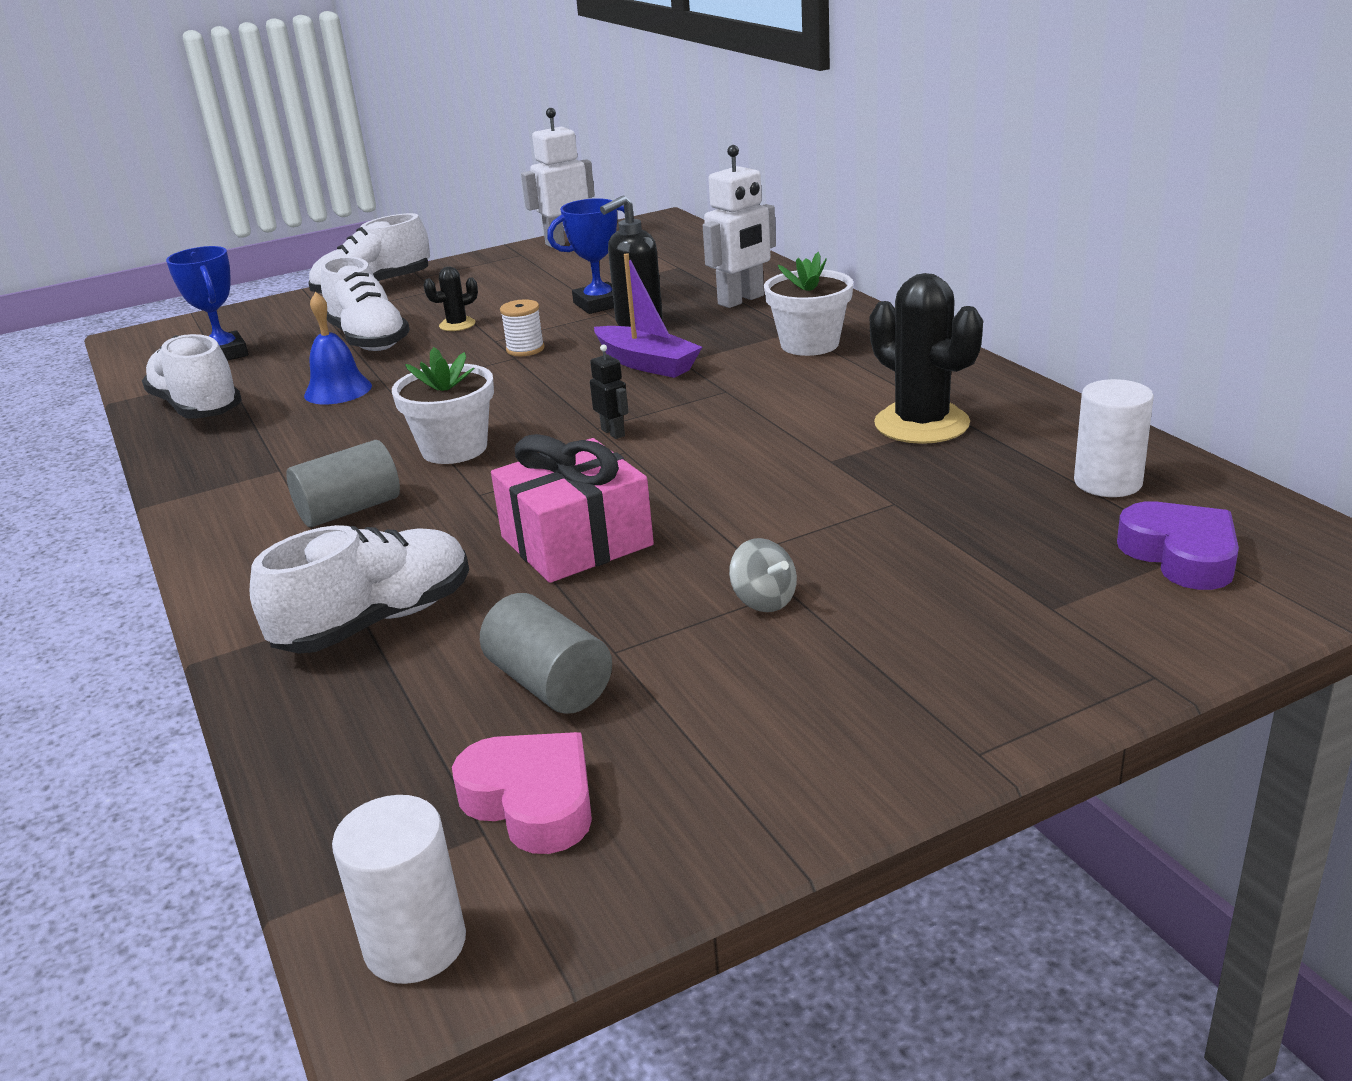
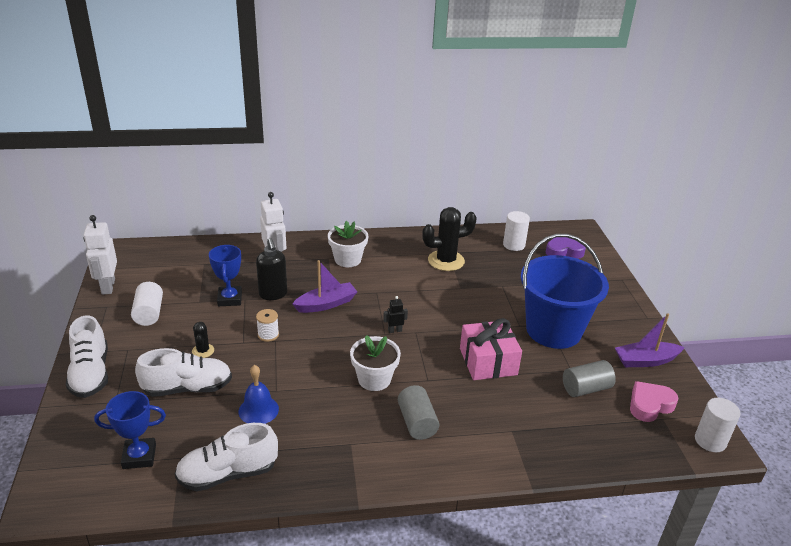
camera: 75 degrees left, 5 degrees up
(376, 621) = (524, 426): white shoe -> none
(523, 276) = (149, 313): none -> white cylinder
(740, 772) = (646, 360): none -> purple boat
(764, 600) = (553, 330): grey spinning top -> blue bucket

